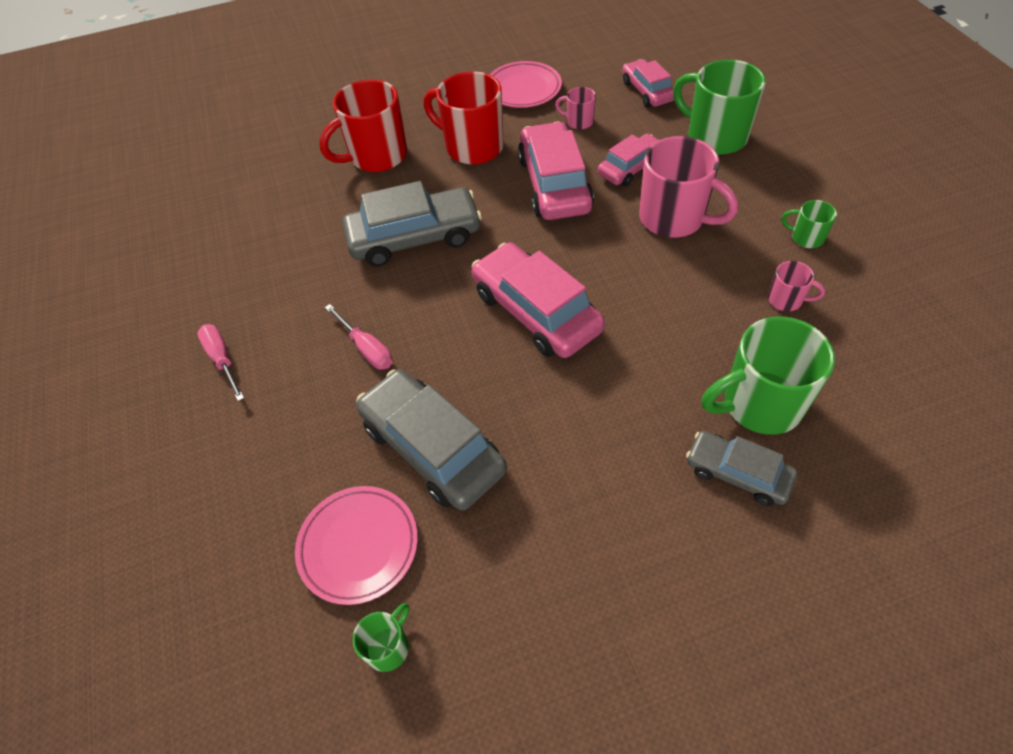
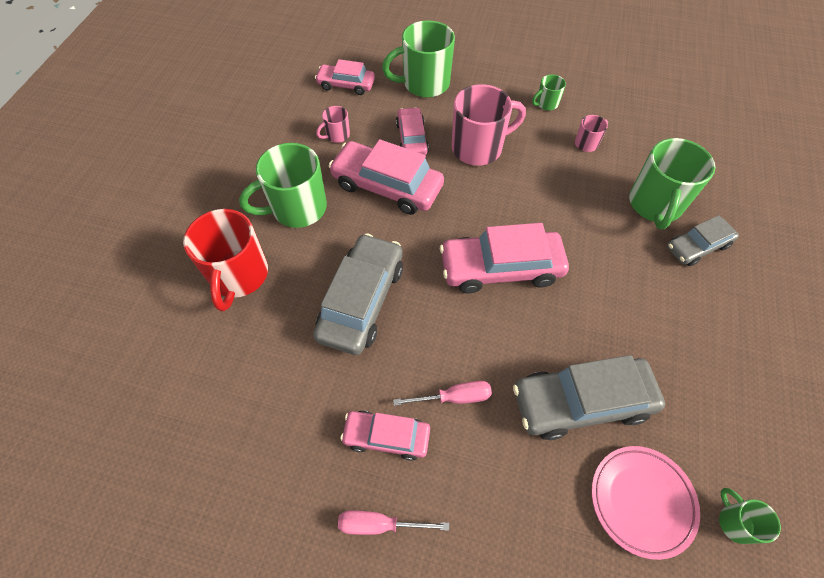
camera: 60 degrees left, 5 degrees up
(298, 323) = (386, 437): none -> pink car
(472, 147) = (297, 208): red mug -> green mug
(523, 89) = (266, 143): pink plate -> none

